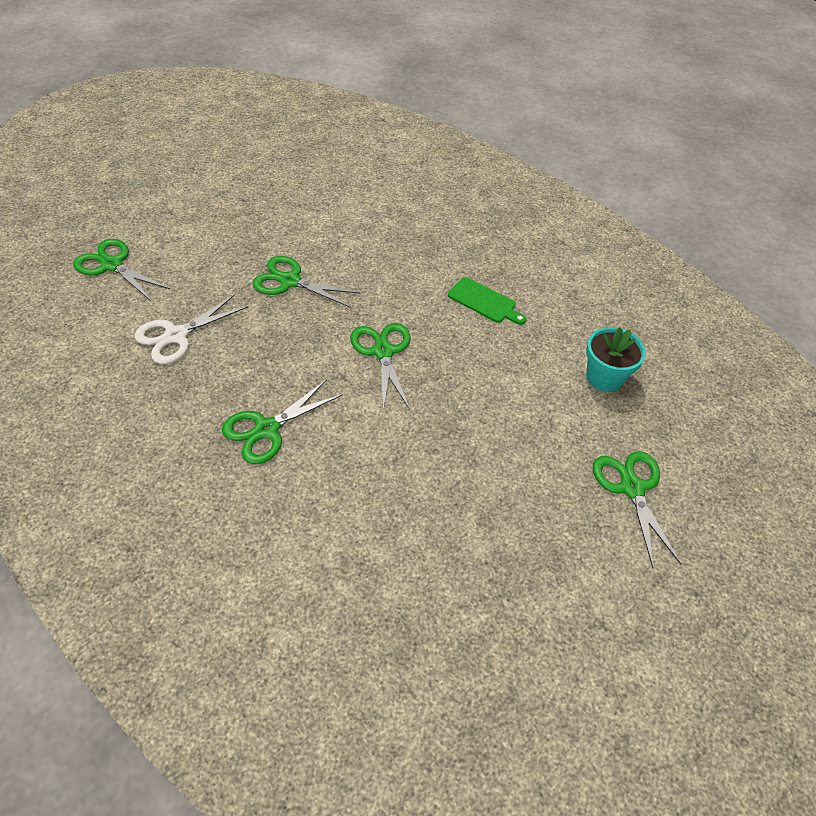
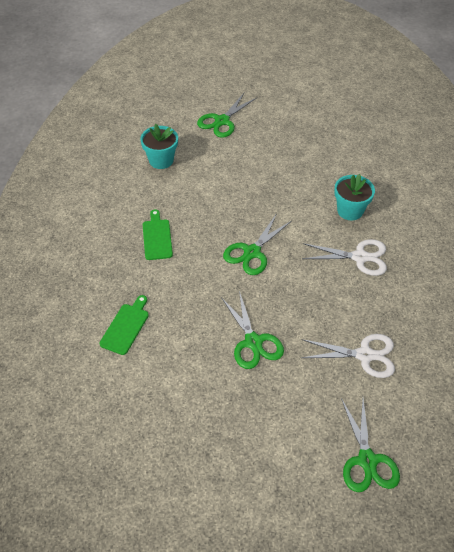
camera: 130 degrees left, 0 degrees up
(267, 429) = (359, 257): green scissors -> white scissors
(334, 482) = (350, 210): none -> turquoise flower pot
(404, 226) = (126, 327): none -> green cutting board

